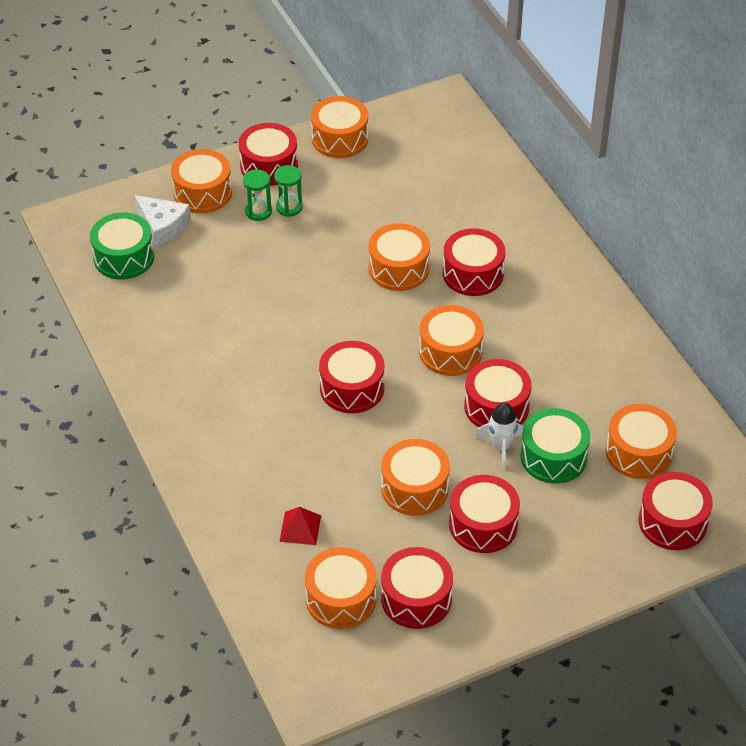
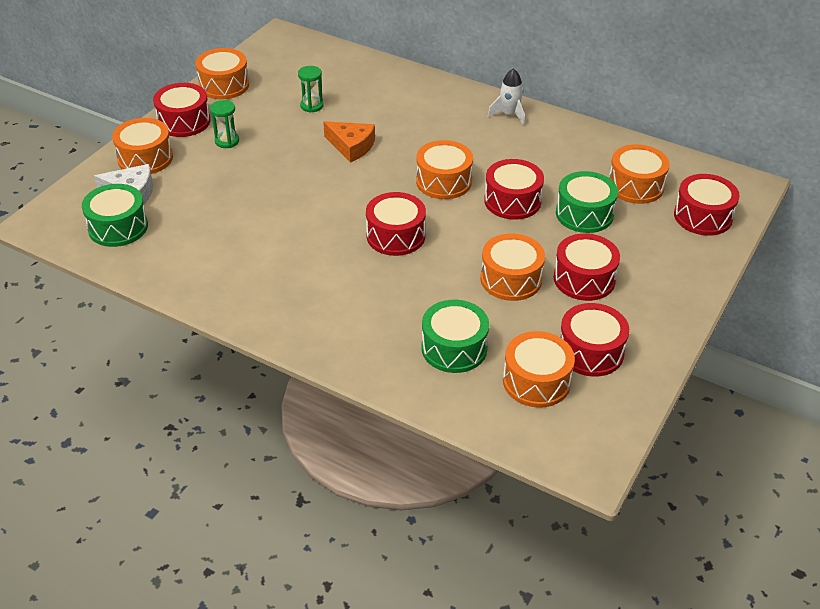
camera: 35 degrees left, 5 degrees down
(258, 211) = (204, 153): green hourglass -> green hourglass (312, 106)
(300, 528) = (454, 348): red pyramid -> green drum
(398, 268) = (351, 146): orange drum -> orange cheese
(473, 273) = (409, 128): red drum -> none
(501, 446) = (542, 224): white rocket -> white rocket (509, 114)

